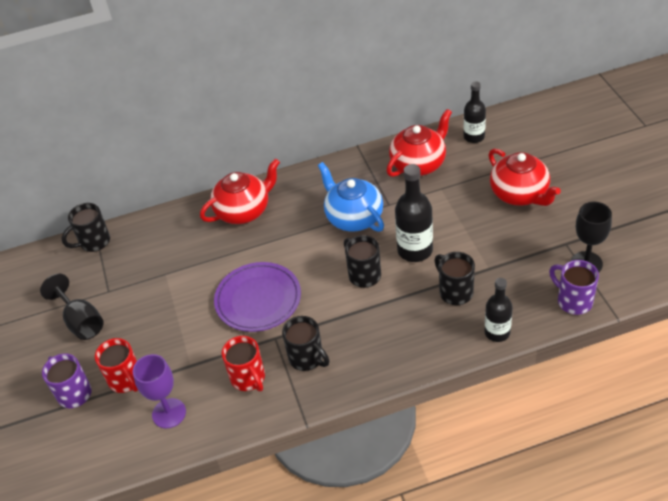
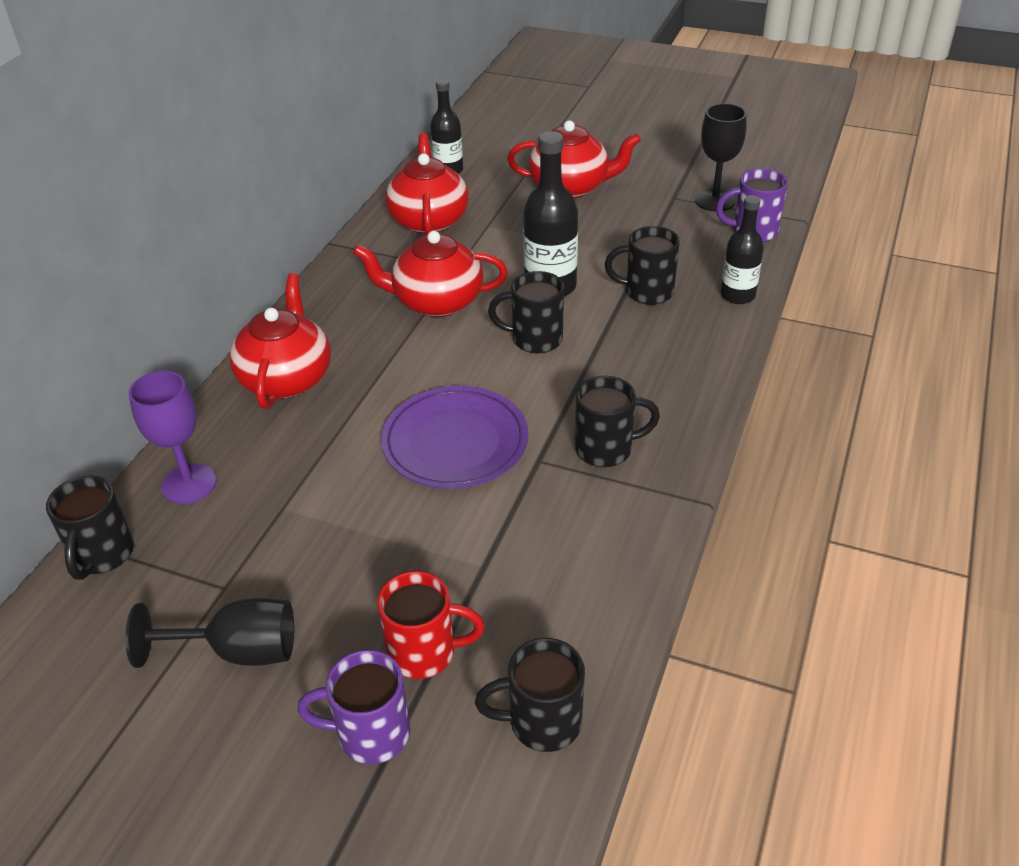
camera: 55 degrees left, 5 degrees down
(121, 445) = (542, 722): none -> black mug
(169, 413) = (543, 633): purple goblet -> purple goblet (189, 484)
(248, 378) = (576, 518): red mug -> none
(353, 217) = (436, 302): blue teapot -> red teapot

